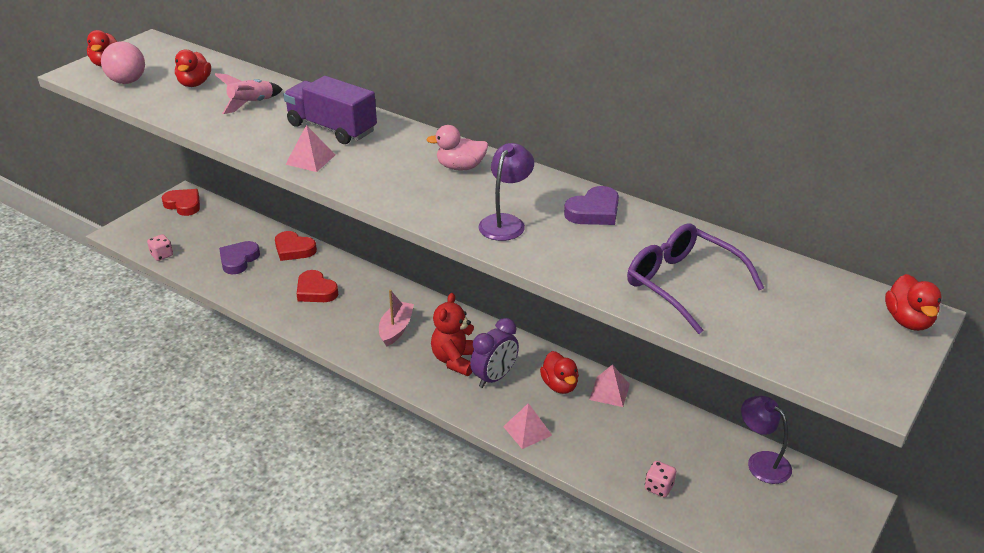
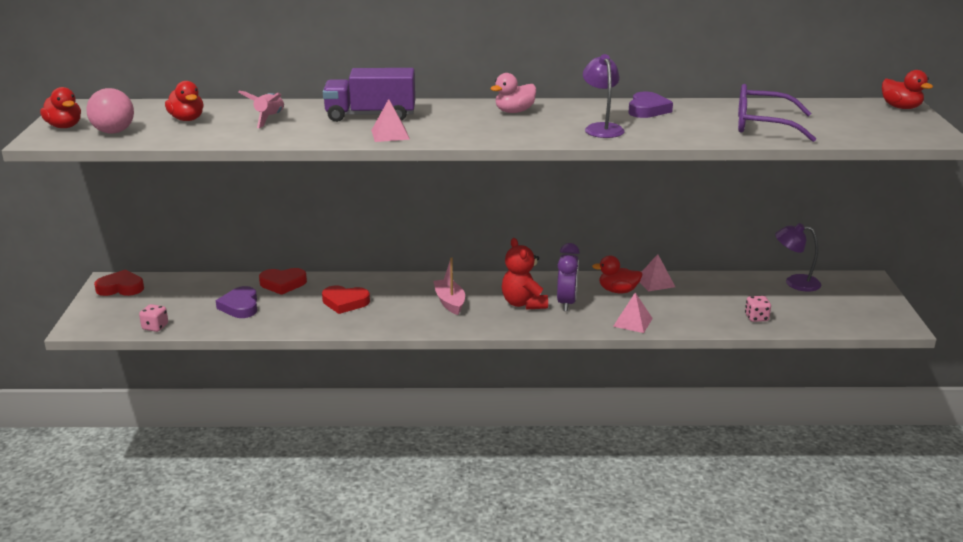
camera: 35 degrees left, 10 degrees down
(559, 385) = (618, 291): red duck -> red duck turned 150 degrees clockwise

